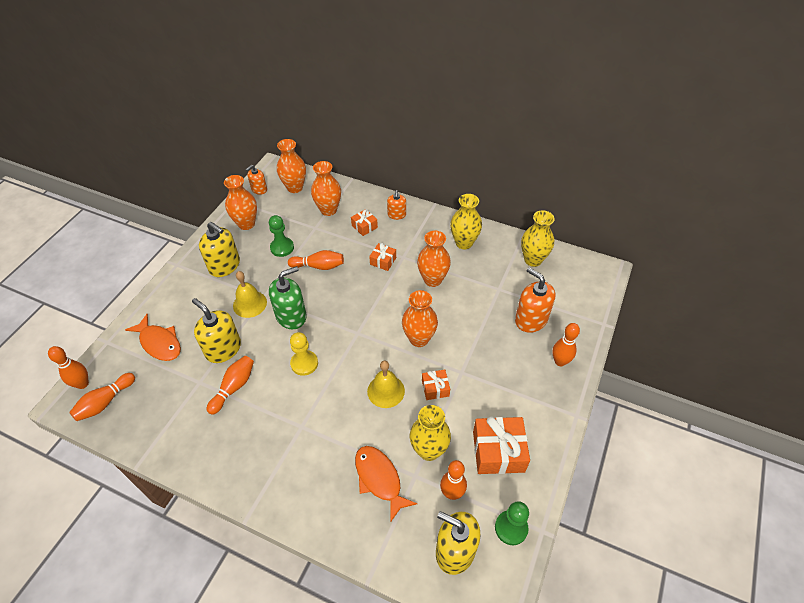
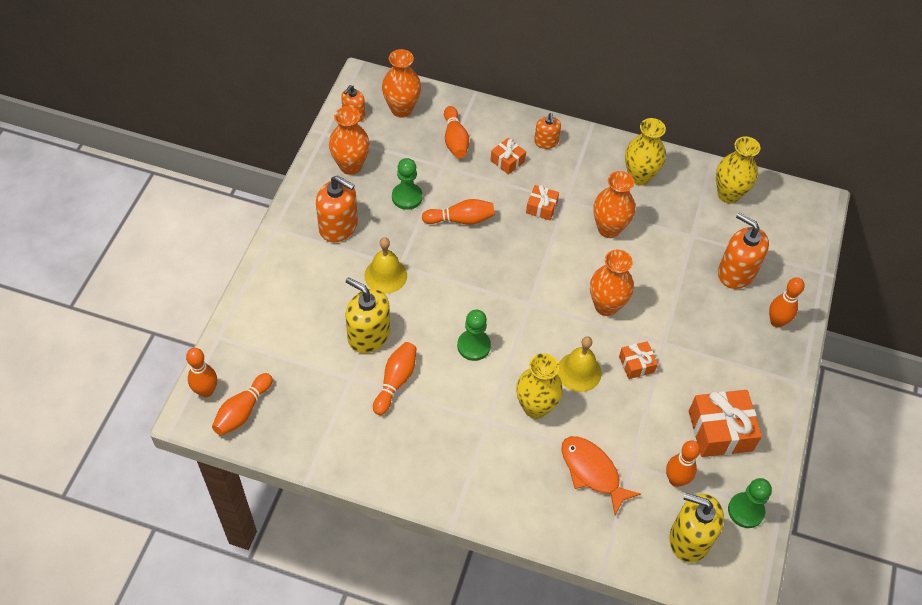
camera: 10 degrees left, 5 degrees up
(159, 343) = (286, 333): orange fish -> none
(224, 266) = (338, 226): yellow soap dispenser -> orange soap dispenser
(291, 316) = (442, 287): green soap dispenser -> none
(304, 363) = (473, 346): yellow pawn -> green pawn
(328, 210) = (455, 140): orange vase -> orange bowling pin
(429, 450) = (642, 435): yellow vase -> yellow vase (535, 407)

